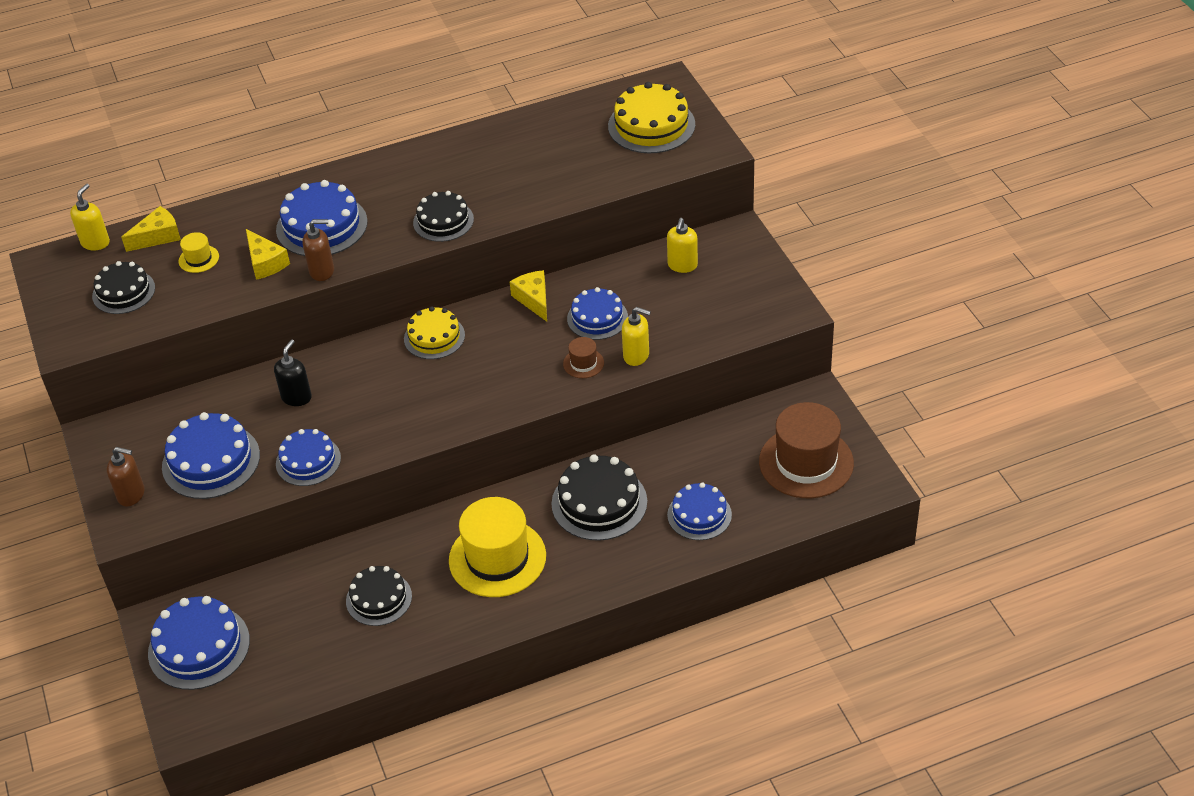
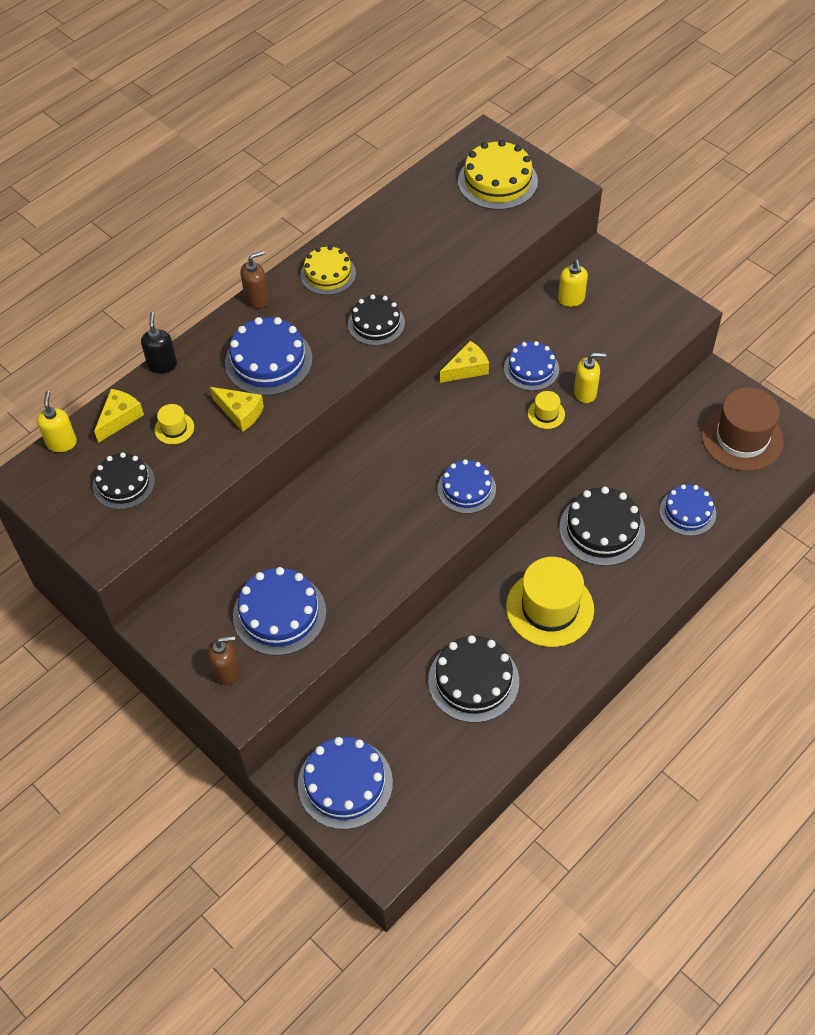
camera: 25 degrees left, 10 degrees up
(296, 397) = (318, 527): black soap dispenser -> black soap dispenser (162, 365)
(308, 461) = (367, 583): blue cake -> blue cake (466, 489)
(322, 271) = (298, 405): brown soap dispenser -> brown soap dispenser (257, 299)
(379, 598) = (473, 680): black cake -> black cake, size x1.51
(434, 337) = (403, 430): yellow cake -> yellow cake (328, 274)
(534, 299) = (467, 369): yellow cheese -> yellow cheese turned 105 degrees clockwise
(583, 363) = (546, 414): brown hat -> yellow hat

